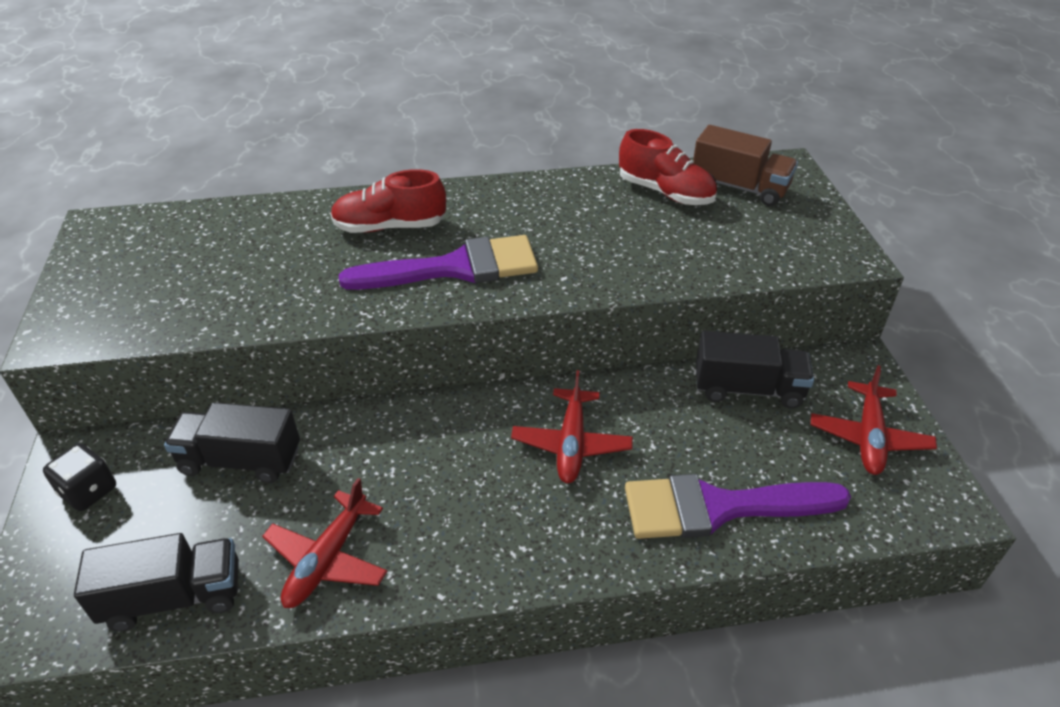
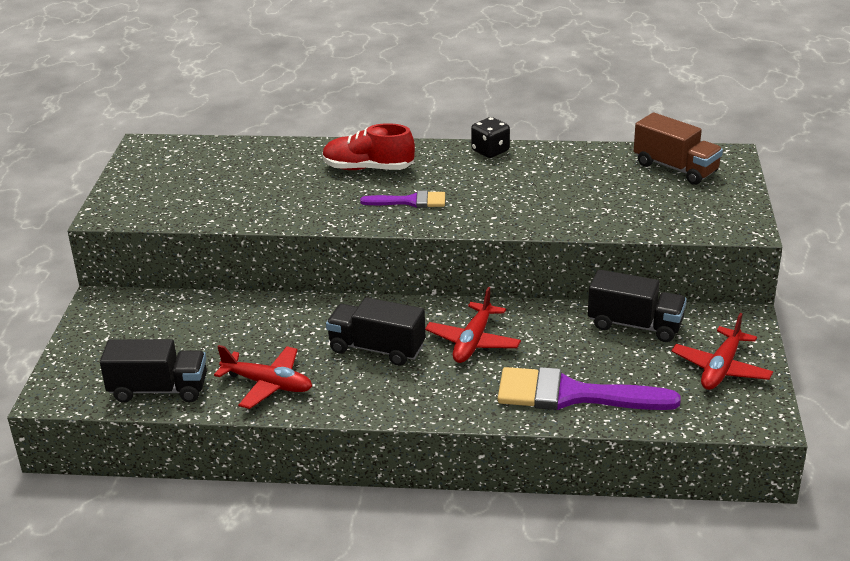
camera: 15 degrees right, 10 degrees down
(89, 491) = (110, 324): black dice -> black dice (490, 151)
(240, 460) = (220, 320): black truck -> black truck (377, 349)
(327, 559) = (268, 384): red plane -> red plane turned 105 degrees counterclockwise
(455, 268) = (410, 201): purple brush -> purple brush, size x0.54
(665, 192) = (607, 166): red shoe -> none

